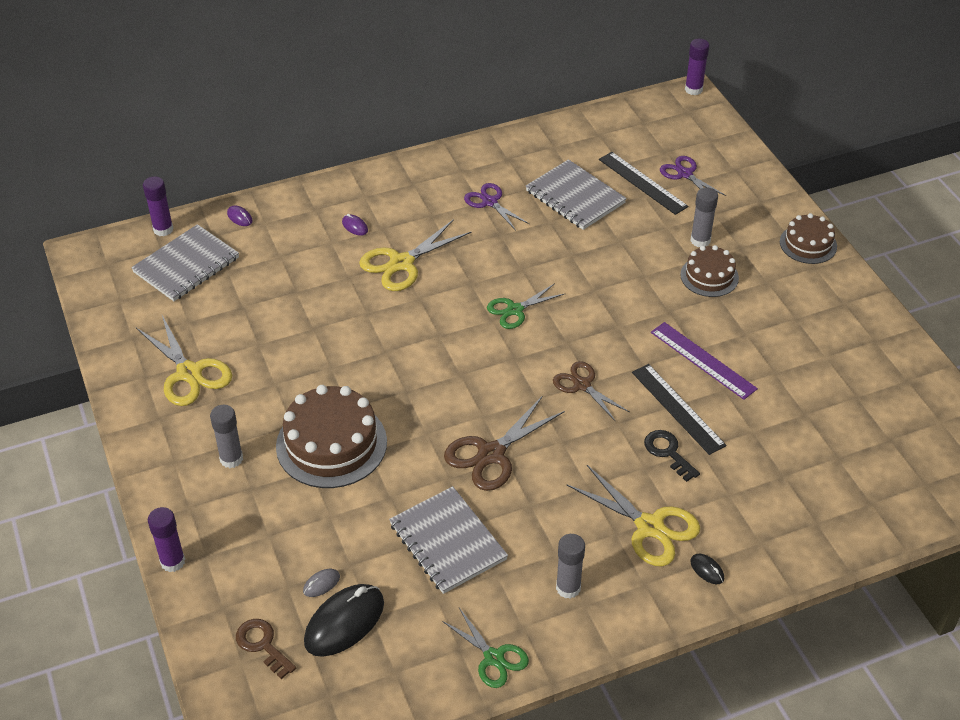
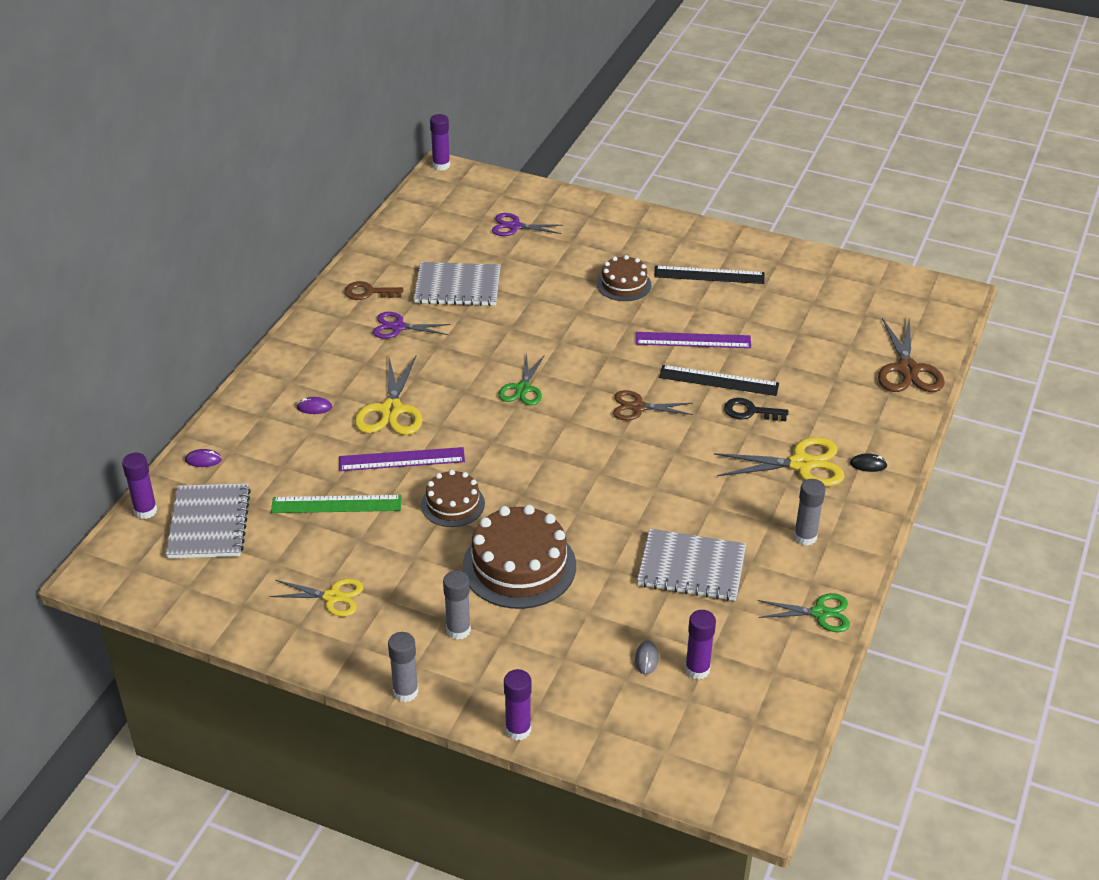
camera: 45 degrees left, 5 degrees down
(189, 373) = (332, 597): yellow scissors -> yellow scissors, size x0.65
(262, 645) = (664, 728): brown key -> brown key (369, 292)
(277, 308) = (336, 504): none -> green ruler
(344, 622) = (697, 669): black mouse -> purple glue stick
(360, 305) = (401, 459): none -> purple ruler
(491, 454) = (641, 492): brown scissors -> brown scissors (907, 369)
(642, 183) = (493, 249): black ruler -> black ruler (709, 275)
(700, 240) = (586, 265): grey glue stick -> grey glue stick (405, 692)
(808, 244) = (658, 226): brown cake -> brown cake (453, 504)

